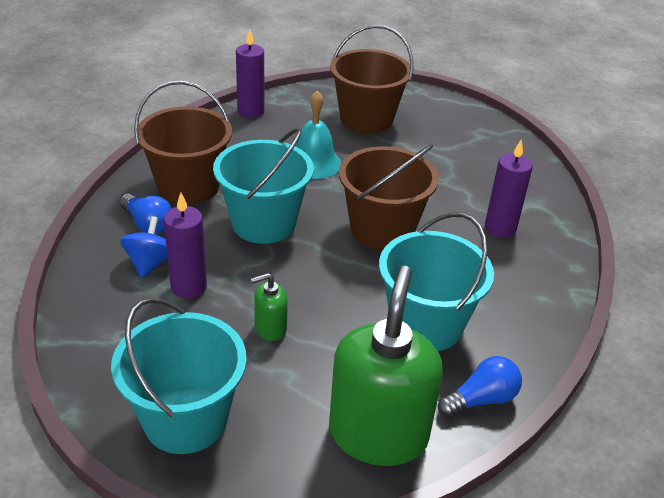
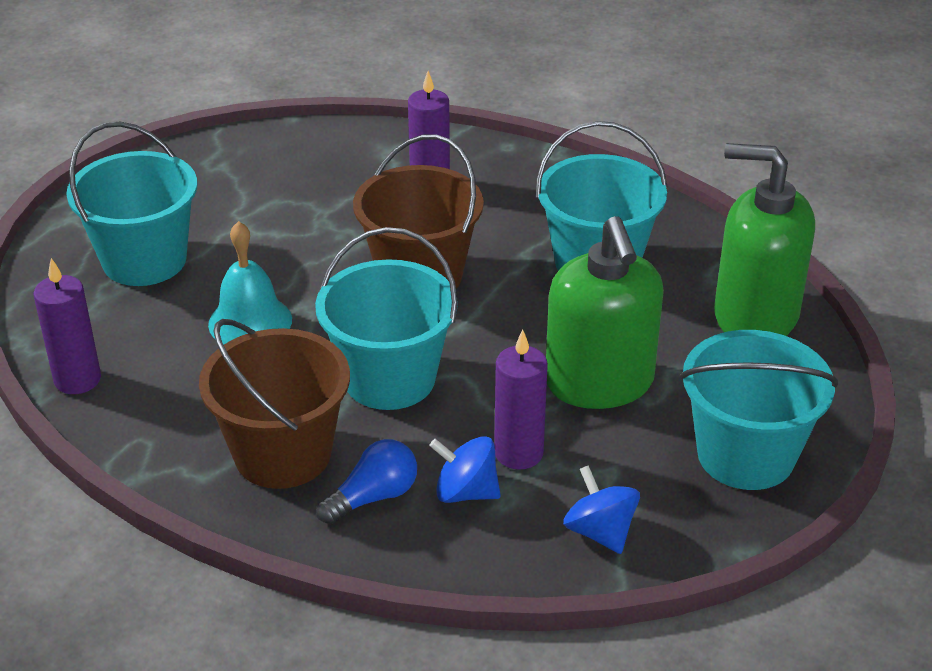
camera: 80 degrees left, 0 degrees up
(104, 330) = (600, 532): none -> blue spinning top
(270, 328) = (599, 383): green soap dispenser -> green soap dispenser, size x2.26
(366, 119) = (144, 260): brown bucket -> turquoise bucket
(481, 399) = (705, 243): blue light bulb -> none

